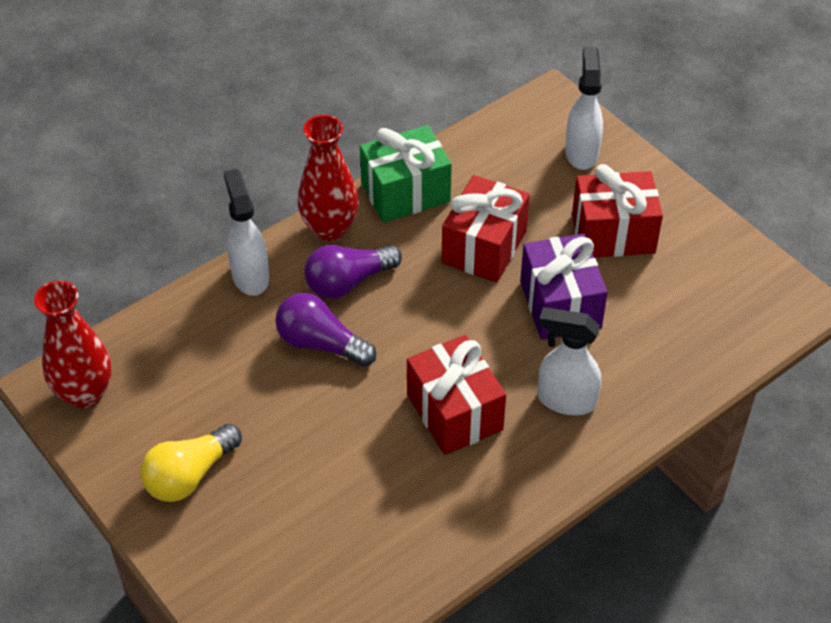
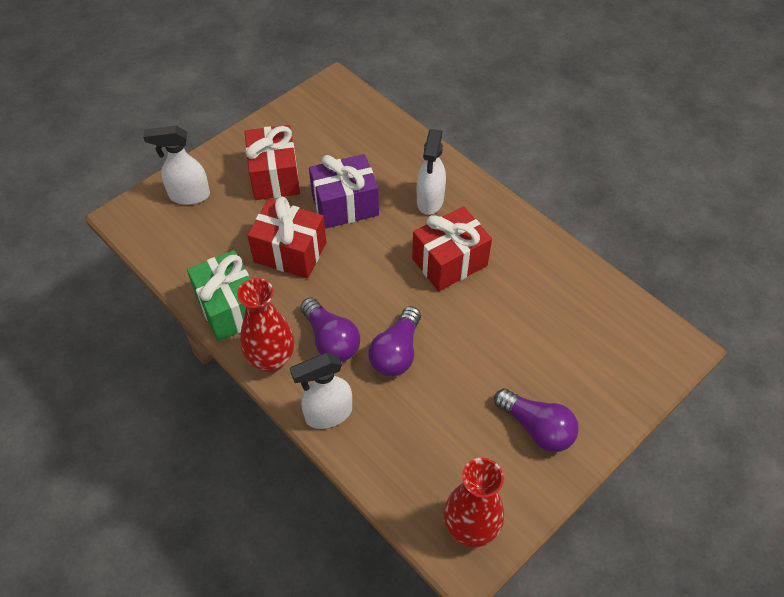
camera: 95 degrees left, 5 degrees up
(189, 475) = (537, 428): yellow light bulb -> purple light bulb

